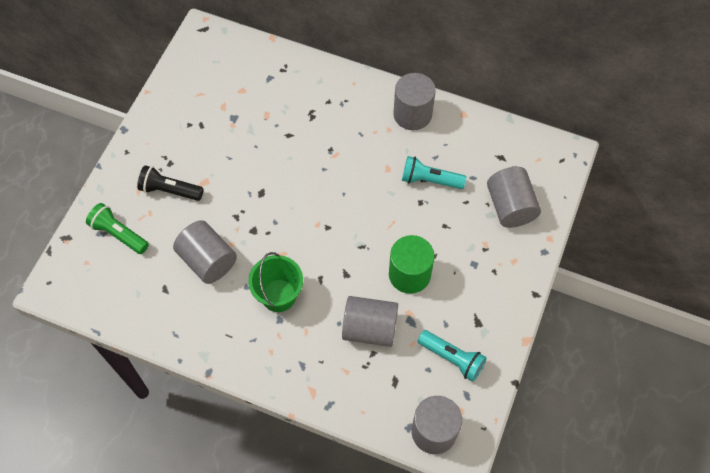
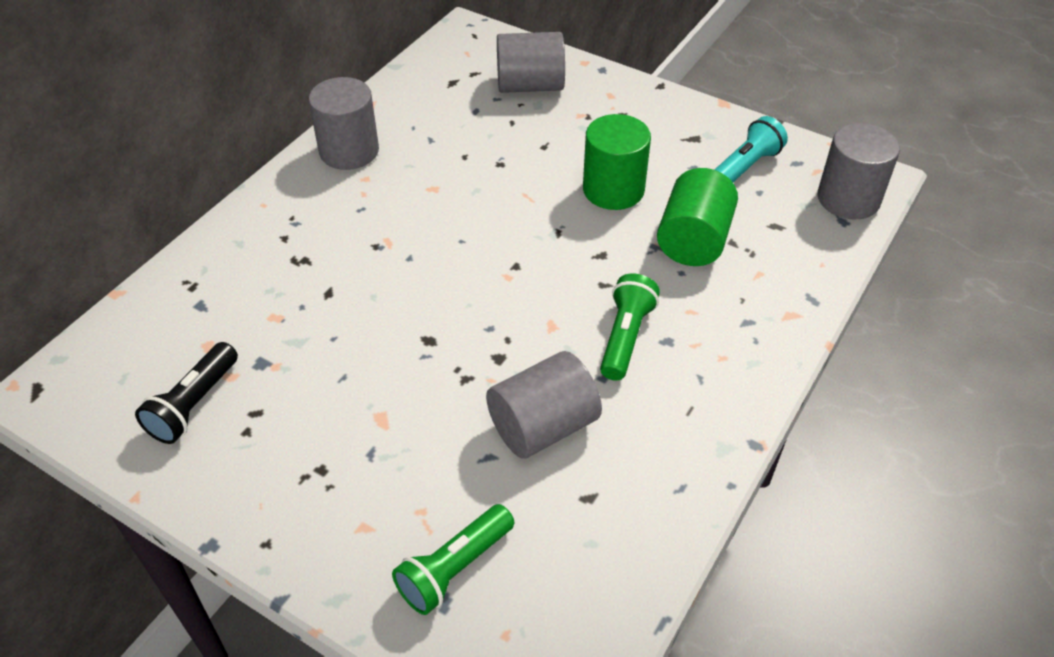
camera: 80 degrees left, 15 degrees down
(170, 190) = (381, 473): black flashlight -> black flashlight (194, 404)
(278, 295) = (625, 337): green bucket -> green flashlight
(369, 328) = (693, 240): grey cylinder -> green cylinder
(430, 180) = (467, 149): turquoise flashlight -> none

